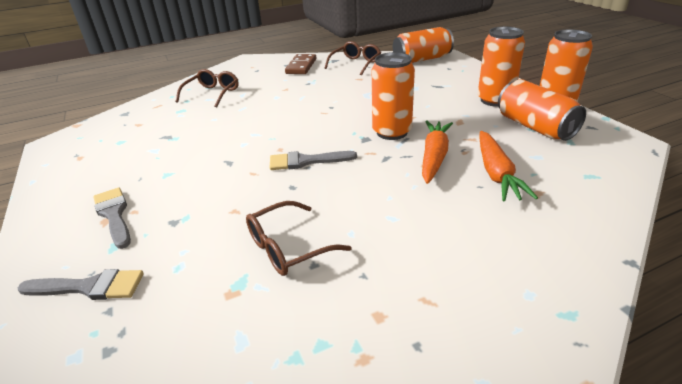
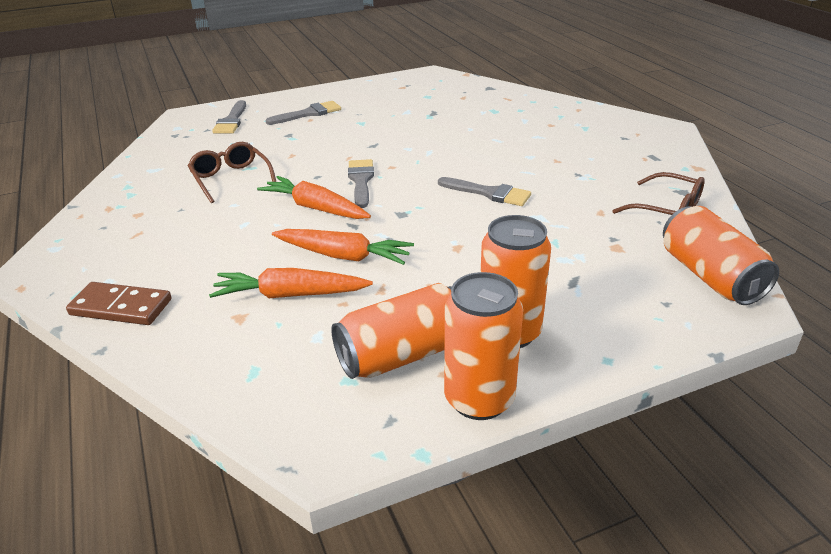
camera: 90 degrees right, 0 degrees up
(212, 94) = (539, 120): brown glasses -> none
(301, 66) = (646, 166): brown domino -> brown domino (121, 307)
(333, 109) = (489, 193): none -> grey brush
(358, 179) = (315, 208): none -> orange carrot
(392, 132) = (414, 231): orange can -> none

